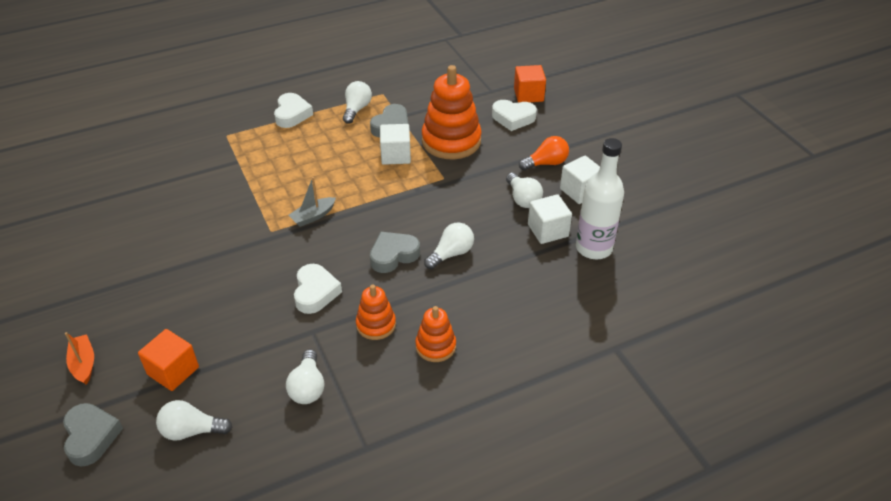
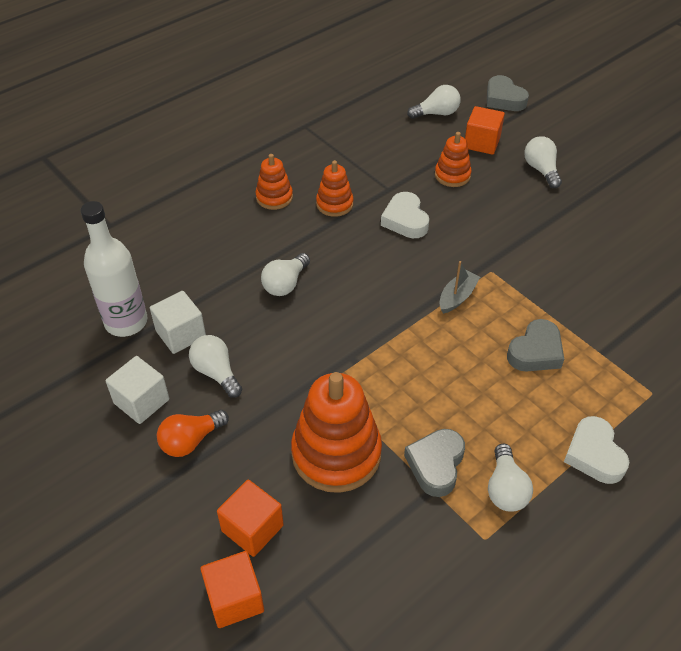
camera: 165 degrees right, 5 degrees up
(83, 364) = (555, 135): orange boat -> none
(236, 334) = (452, 175): none -> orange stacking toy
(308, 387) = (368, 151): white light bulb -> white light bulb (541, 170)
(393, 255) = (346, 270): grey heart -> grey heart (535, 352)
(396, 155) = (404, 408): white cube -> none
(513, 118) = (252, 528): white heart -> orange cube

